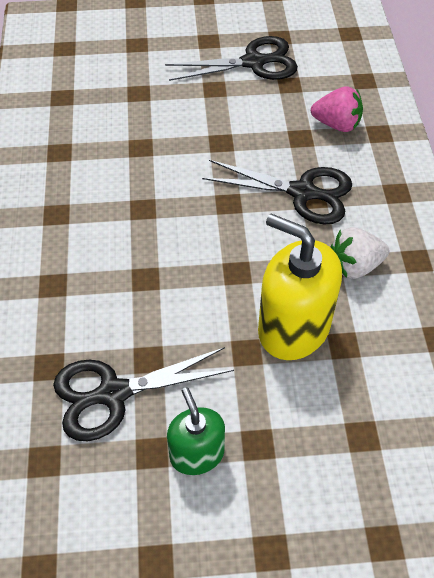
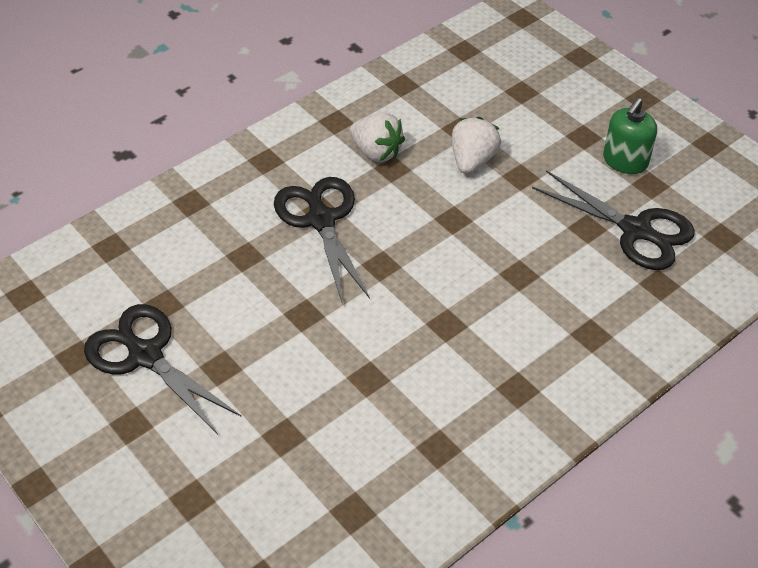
camera: 125 degrees left, 5 degrees down
(293, 328) = (472, 160): yellow soap dispenser -> white strawberry
(336, 124) = (202, 237): pink strawberry -> none

